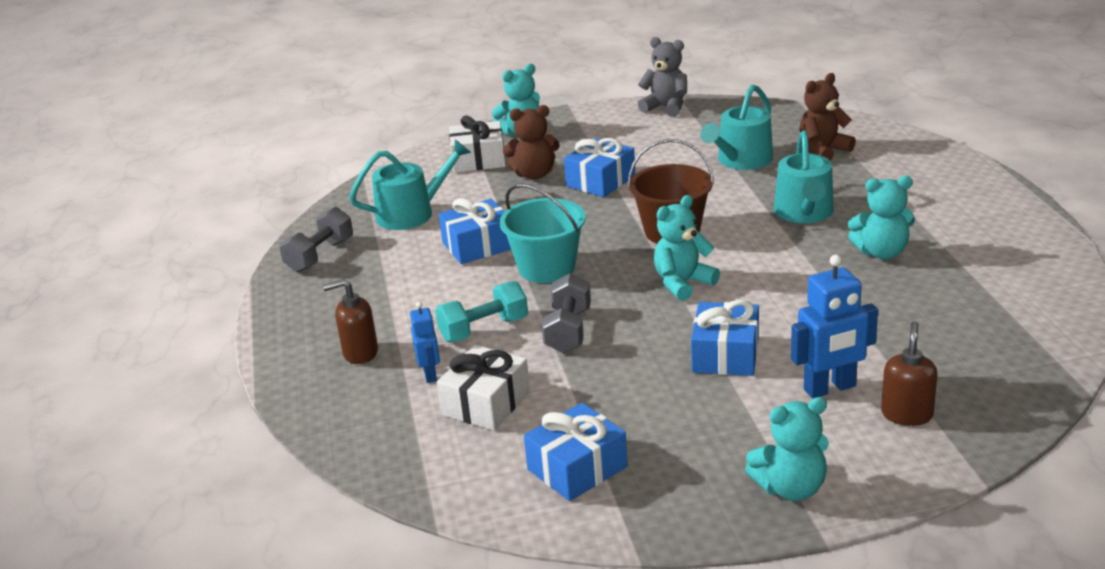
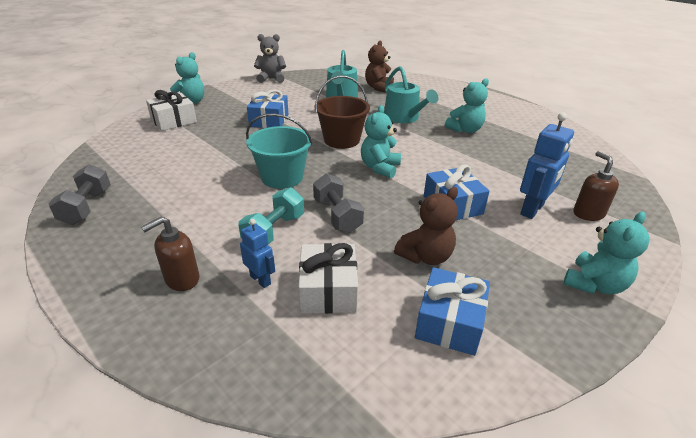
camera: 35 degrees left, 5 degrees up
(412, 213) = (148, 161): turquoise watering can -> none
(478, 245) = (218, 173): blue gift -> none
(534, 174) = (221, 123): brown teddy bear -> brown teddy bear (425, 256)

